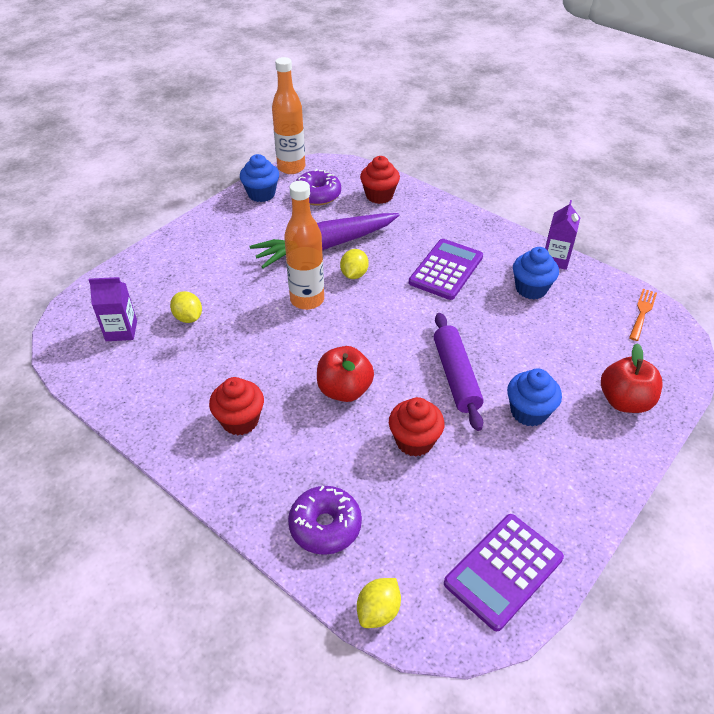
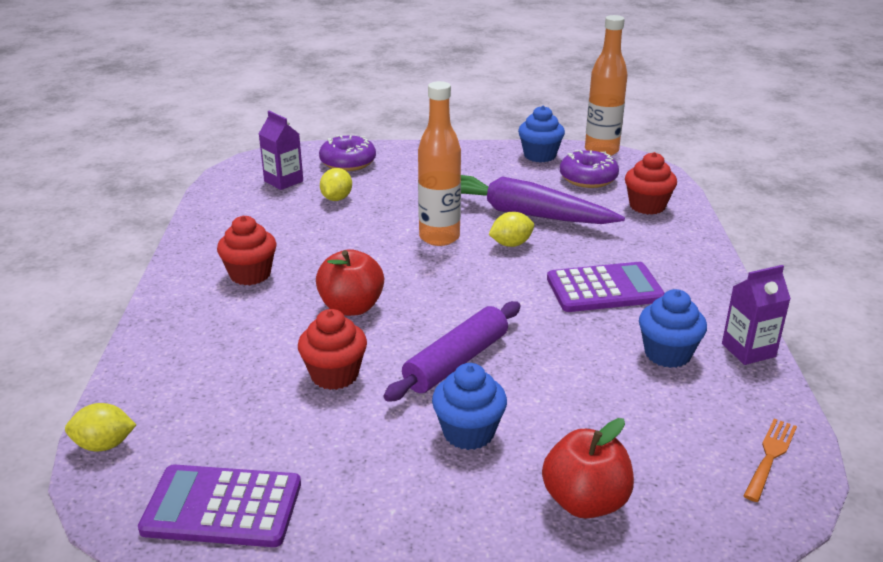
camera: 50 degrees right, 15 degrees down
(325, 526) = (176, 371): purple donut -> purple donut (348, 162)
(642, 312) = (770, 456): orange fork -> orange fork turned 45 degrees counterclockwise

